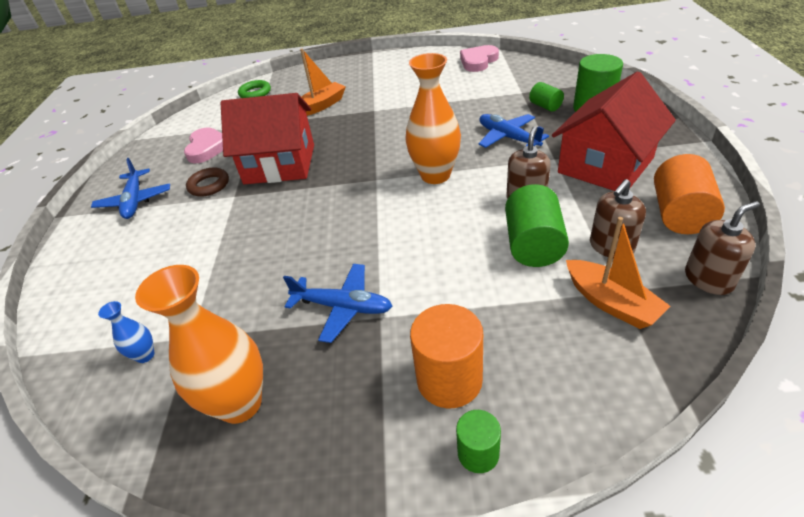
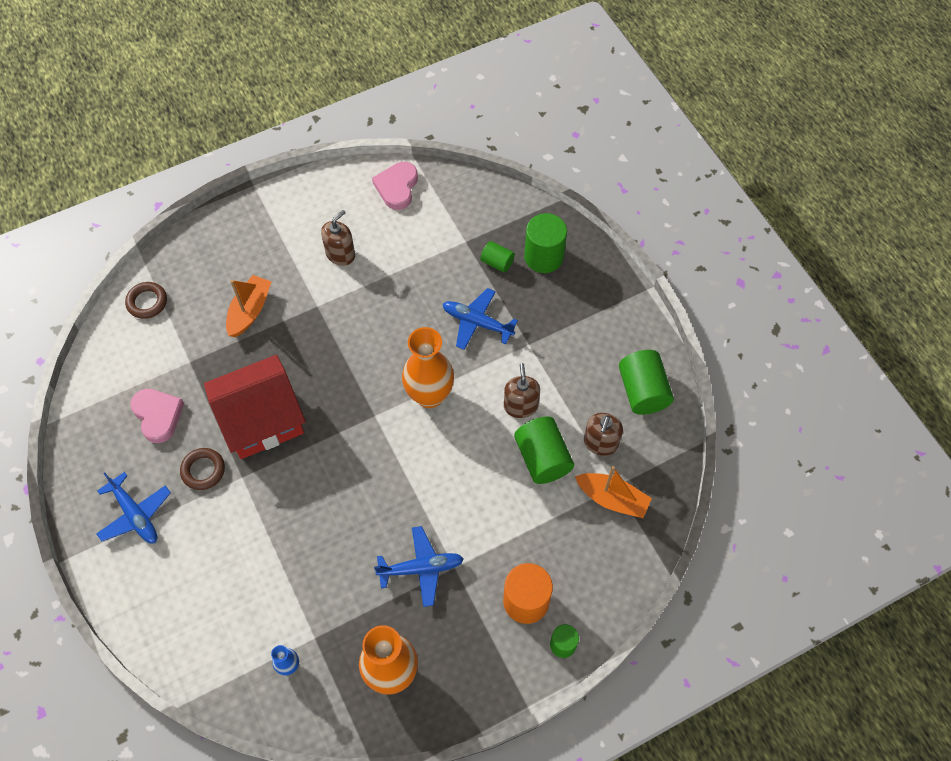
camera: 30 degrees left, 20 degrees up
(255, 93) = (147, 302): green ring -> brown ring
(605, 165) = (574, 343): red house -> none
(679, 214) = (643, 391): orange cylinder -> green cylinder
(708, 279) = (671, 456): brown soap dispenser -> brown soap dispenser (340, 254)

